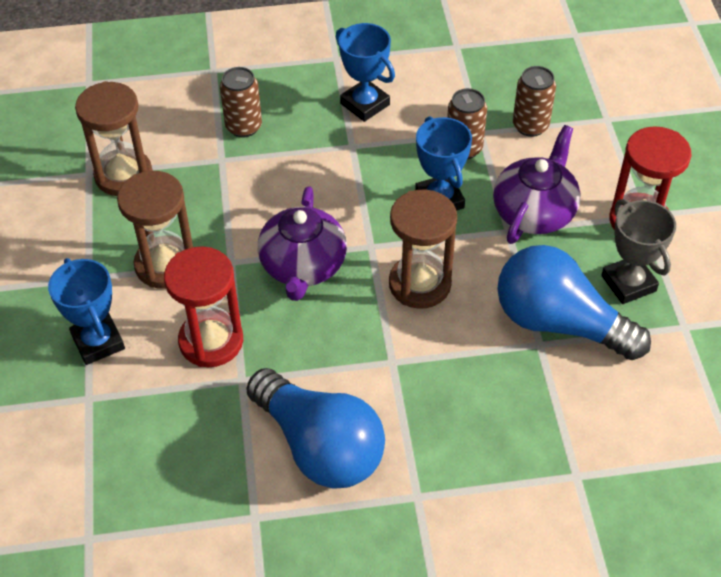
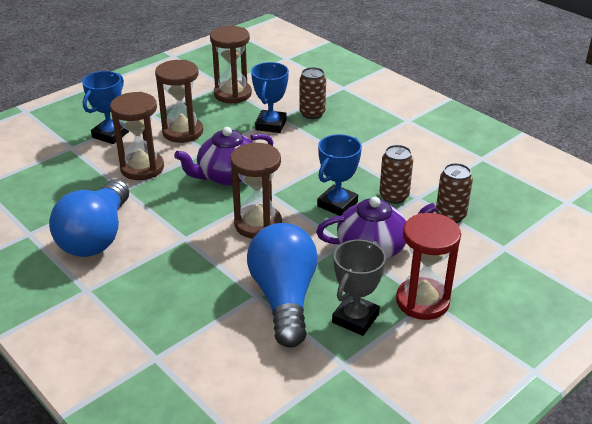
camera: 55 degrees right, 15 degrees down
(211, 341) = (142, 168): red hourglass -> brown hourglass
(365, 104) = (383, 145): blue trophy -> blue trophy (271, 125)

